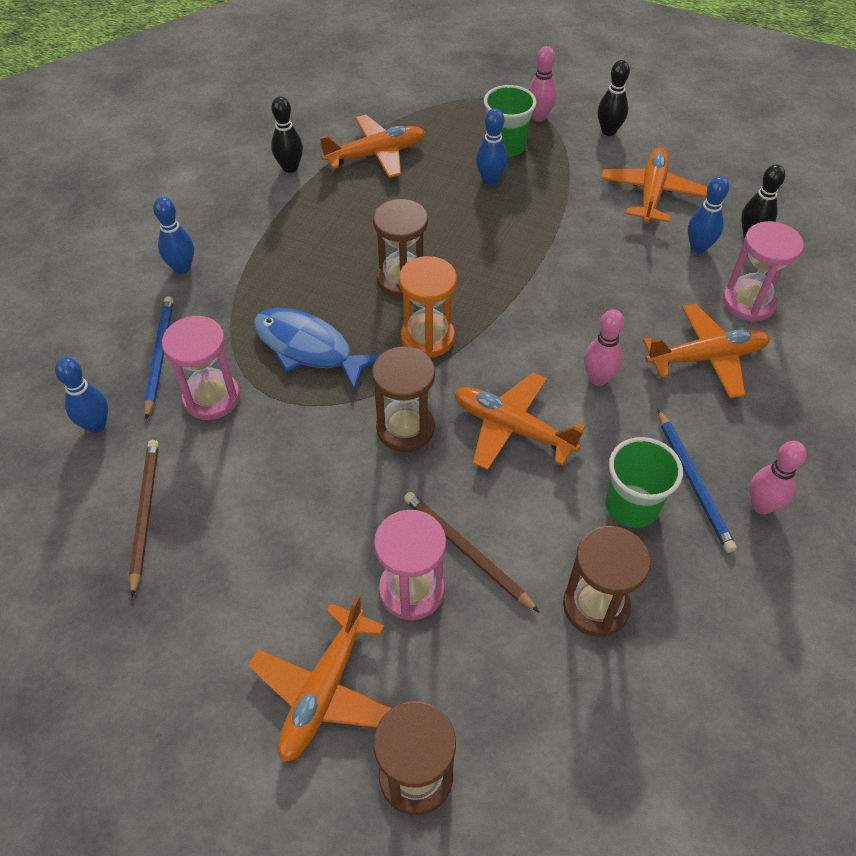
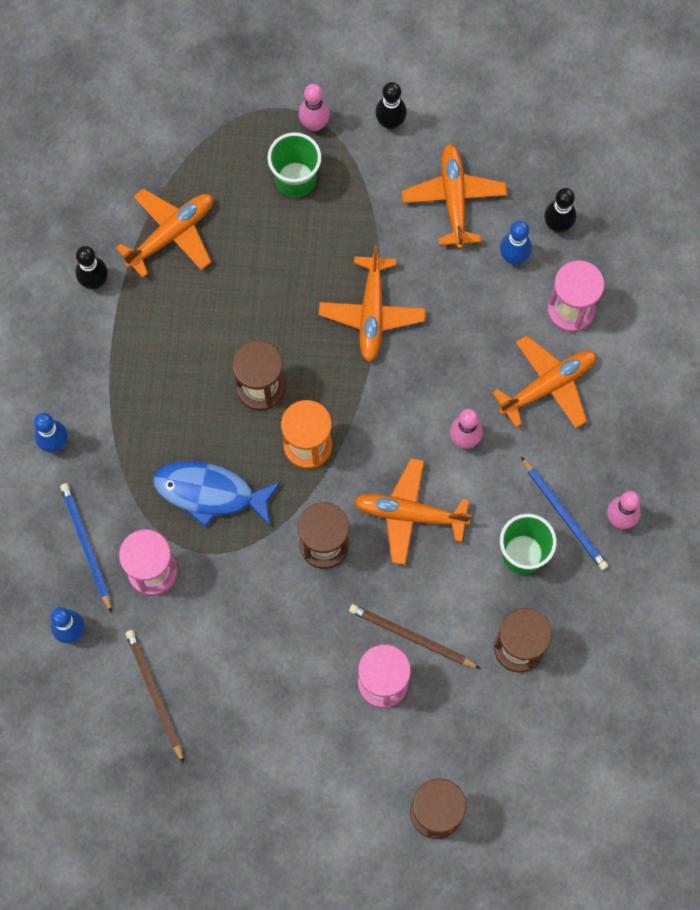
camera: 20 degrees left, 20 degrees up
(324, 690) = (351, 779): orange plane -> orange plane (372, 313)
(490, 180) = (296, 232): blue bowling pin -> none

